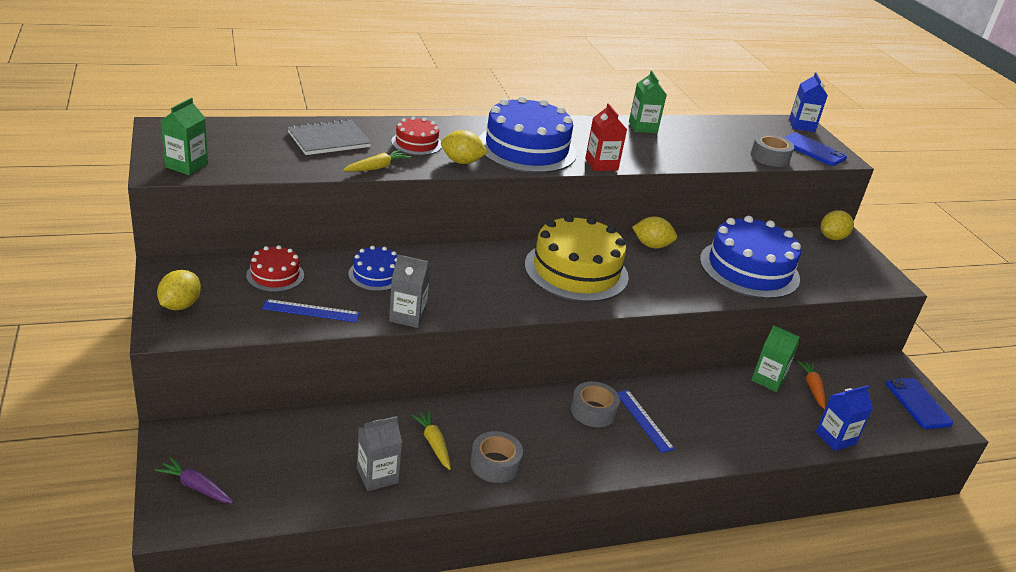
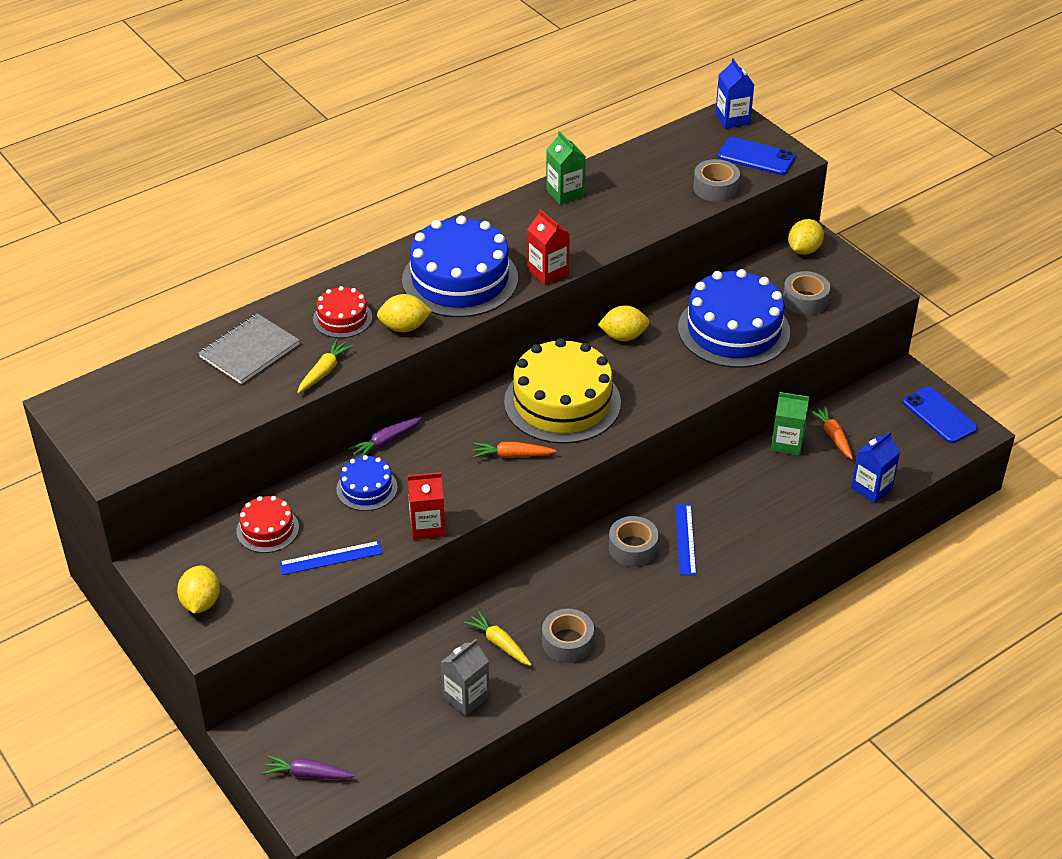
camera: 15 degrees left, 10 degrees up
(186, 165) = (132, 448): green carton -> none
(408, 316) = (427, 526): grey carton -> red carton
(413, 251) = (386, 442): none -> purple carrot
(512, 291) = (512, 455): none -> orange carrot
(644, 420) = (685, 539): blue ruler -> blue ruler turned 45 degrees clockwise
(821, 268) = (805, 300): none -> grey tape

